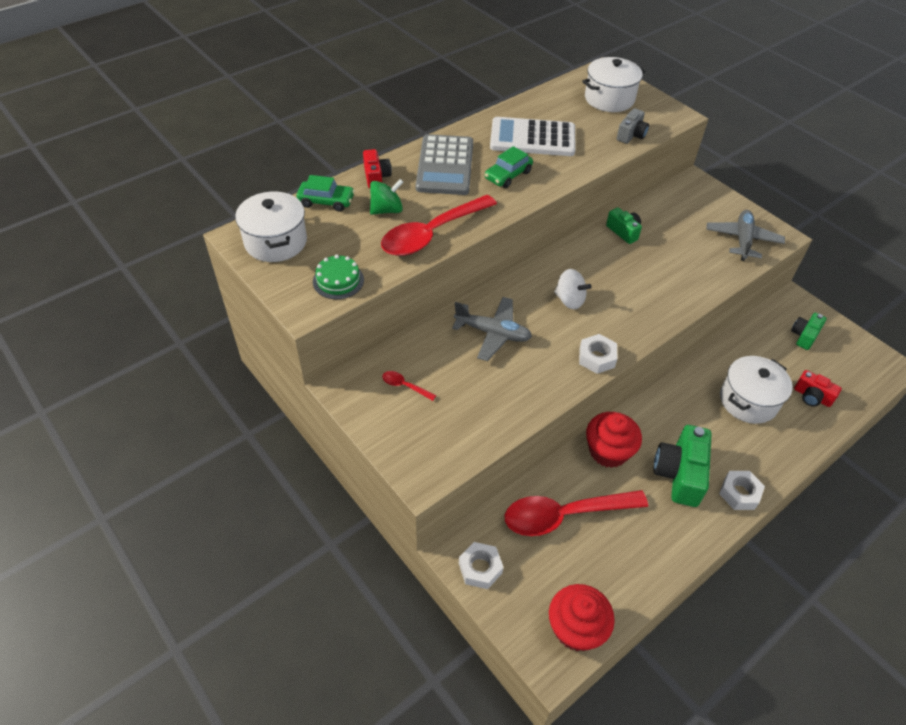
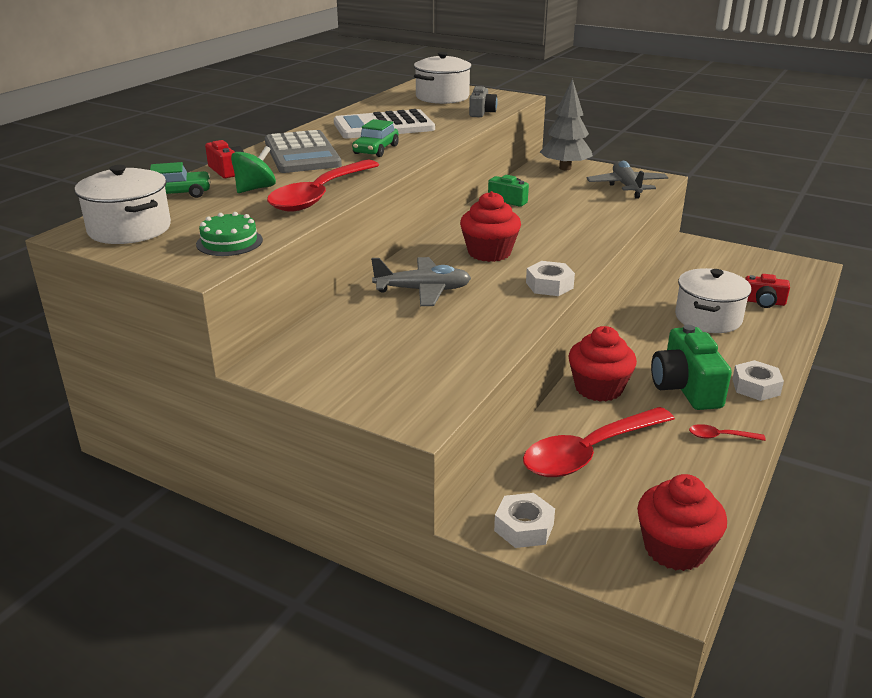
camera: 20 degrees left, 20 degrees down
(404, 386) = (346, 350): red spoon -> red spoon (720, 436)
(569, 300) = (489, 252): white spinning top -> red cupcake
(700, 196) = (565, 168): none -> grey tree
(804, 336) = (722, 264): green camera -> none

